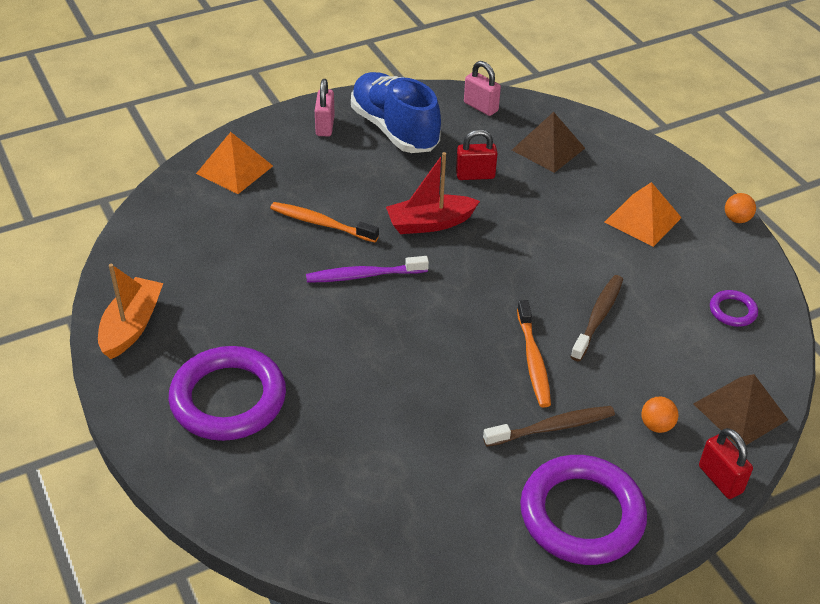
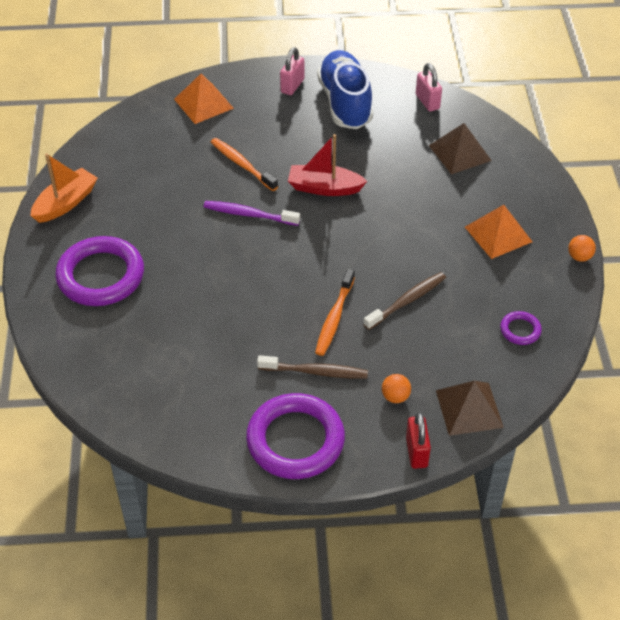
camera: 25 degrees right, 5 degrees up
(475, 175) = (385, 159): red padlock -> none

